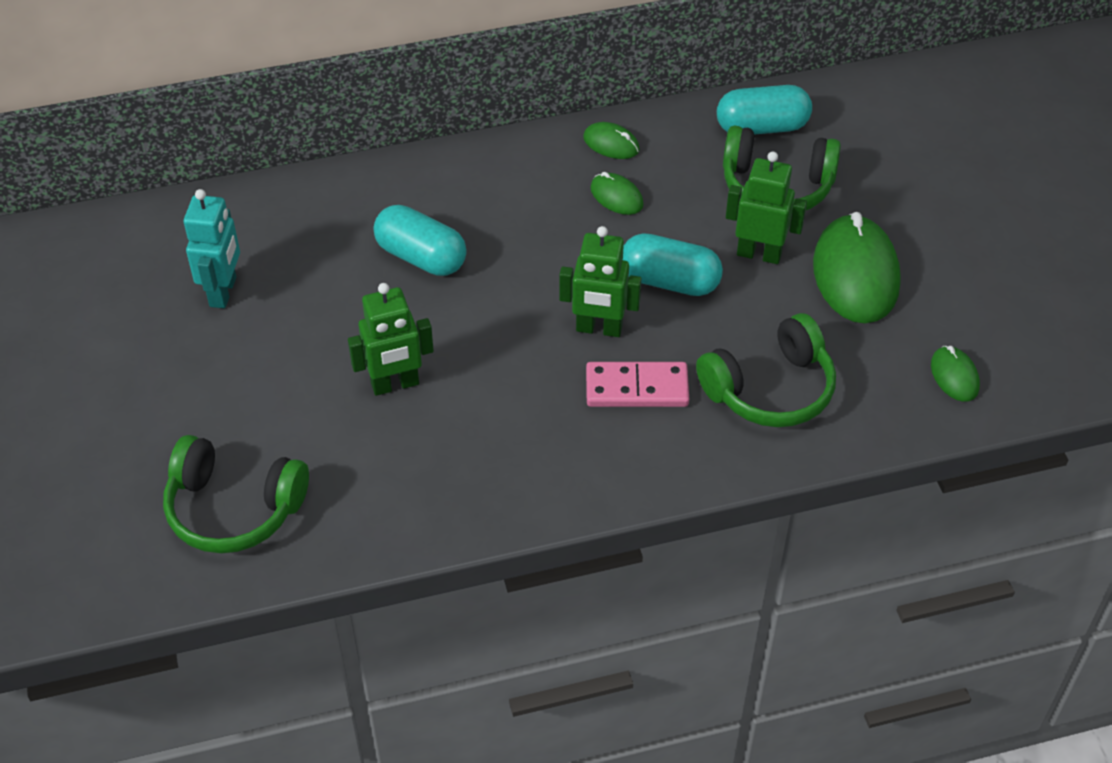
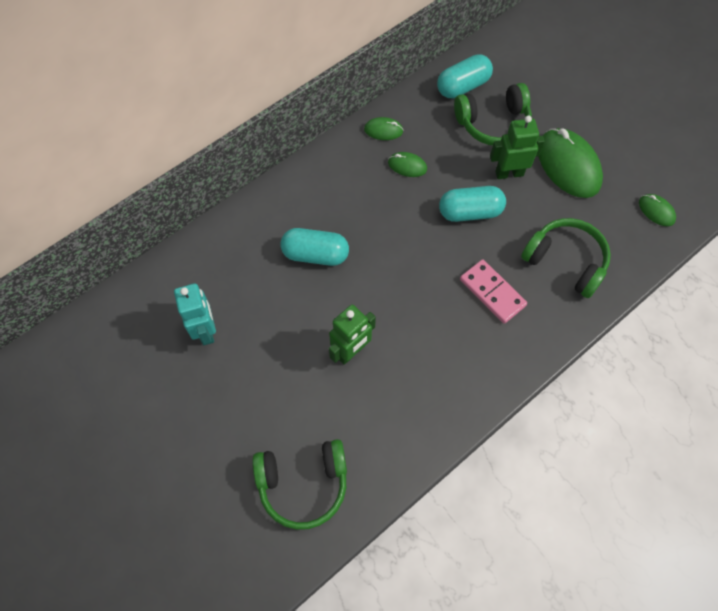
camera: 25 degrees left, 15 degrees up
(599, 329) = (448, 261): green robot -> none
(637, 388) = (492, 292): pink domino -> pink domino turned 75 degrees clockwise
(770, 389) = (565, 261): green headphones -> green headphones turned 90 degrees counterclockwise

